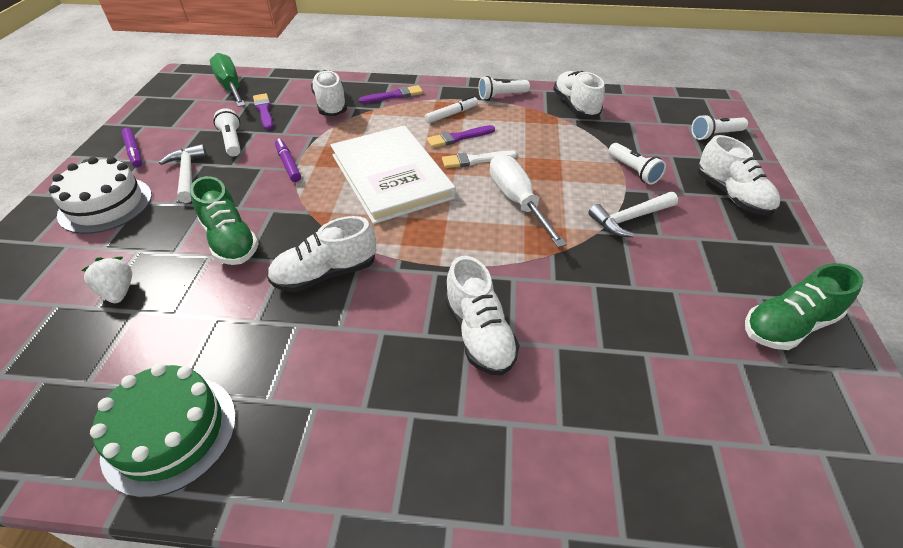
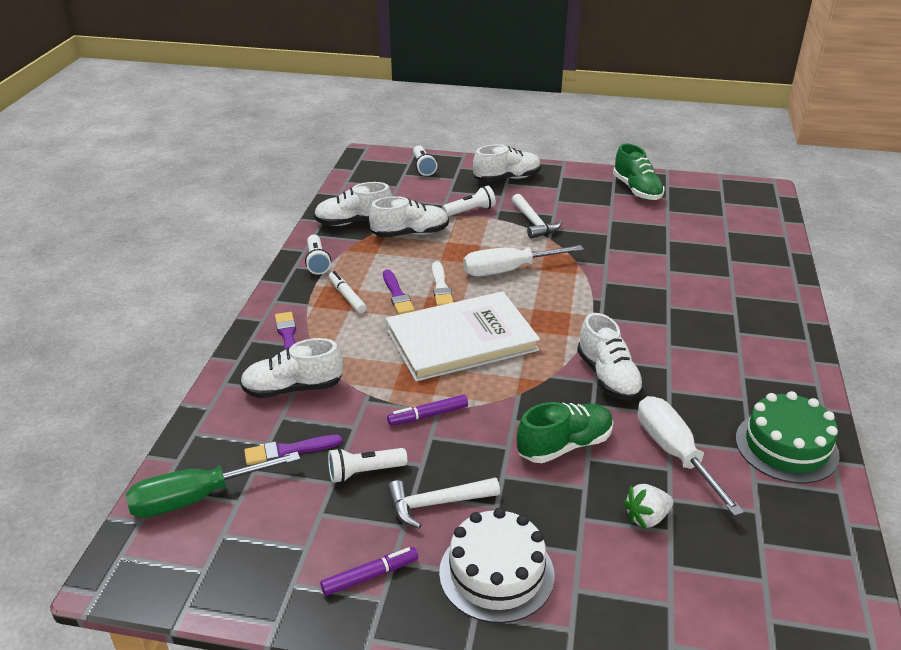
camera: 85 degrees left, 10 degrees down
(193, 320) = (675, 454): none -> white screwdriver
(479, 333) = (663, 301): white shoe -> white shoe (410, 233)

